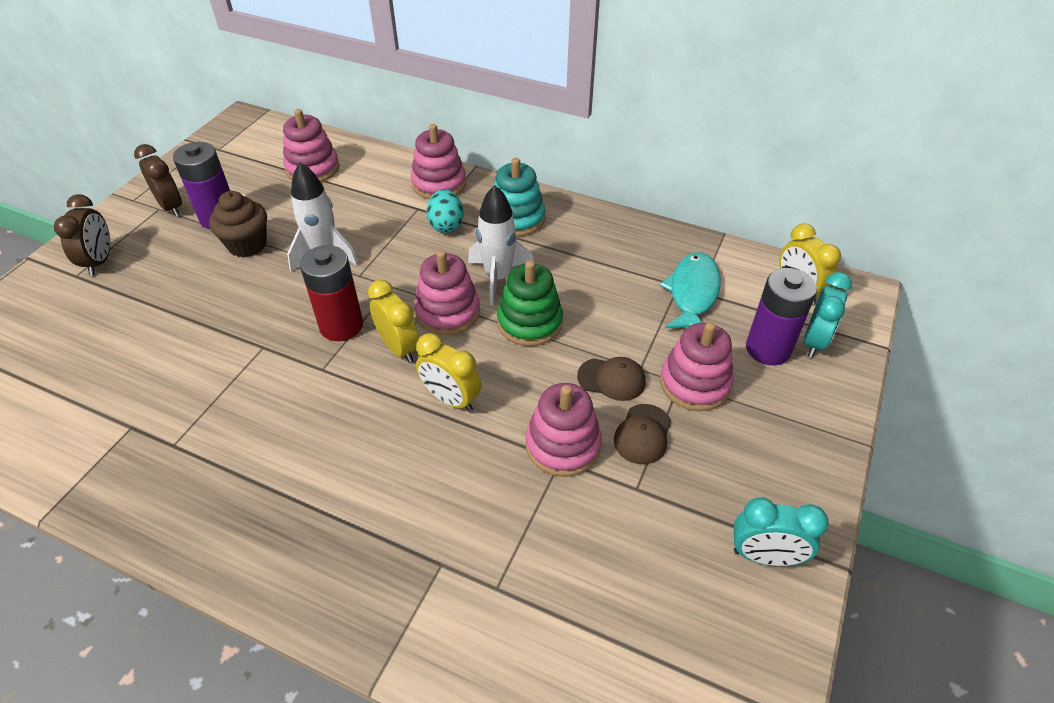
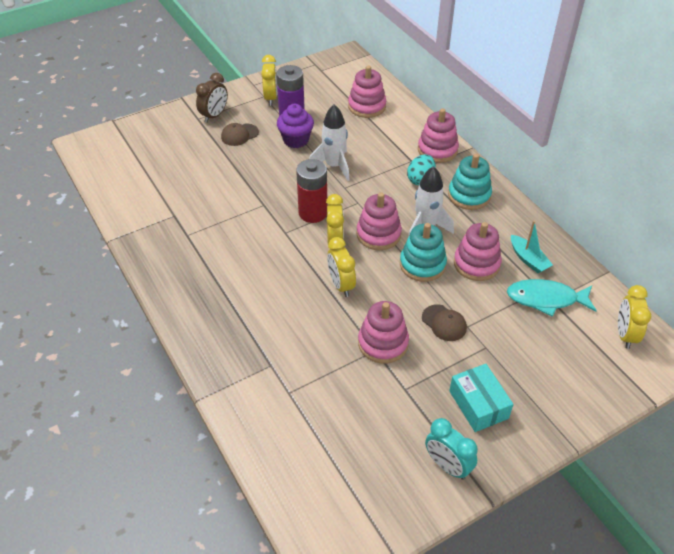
camera: 35 degrees right, 0 degrees up
(171, 207) = (271, 98): brown clock -> yellow clock
(247, 245) = (296, 140): brown cupcake -> purple cupcake
(529, 322) = (422, 264): green stacking toy -> turquoise stacking toy
(637, 259) = (528, 259): none -> turquoise boat
(643, 434) = (435, 363): brown cap -> brown cap (239, 135)
(692, 293) = (546, 299): turquoise fish -> turquoise fish turned 135 degrees counterclockwise
(694, 383) = (494, 353): pink stacking toy -> pink stacking toy (476, 264)
(731, 456) = (478, 404): none -> turquoise box
(768, 349) = (564, 359): purple battery -> none
(815, 341) = (603, 371): turquoise clock -> none

